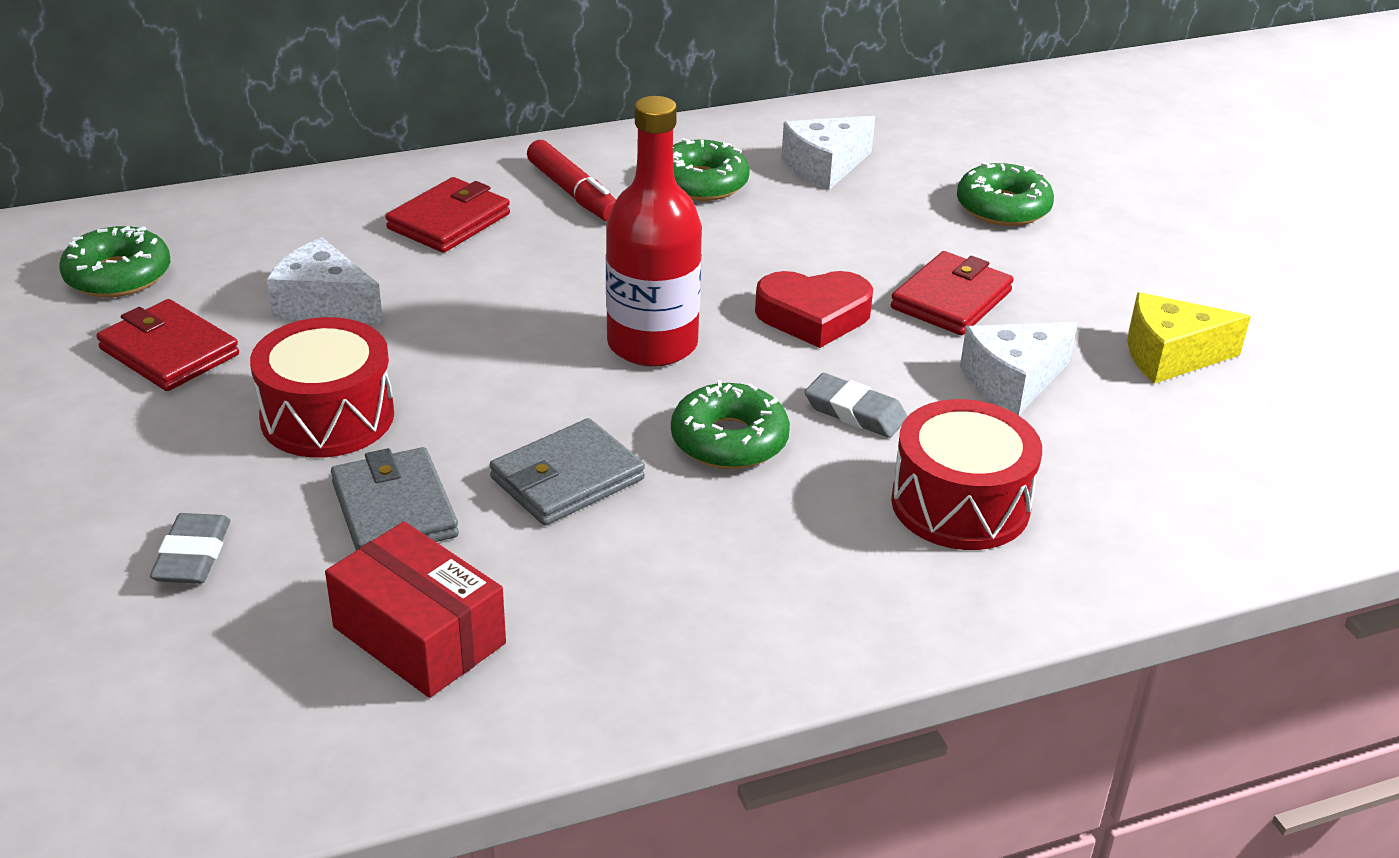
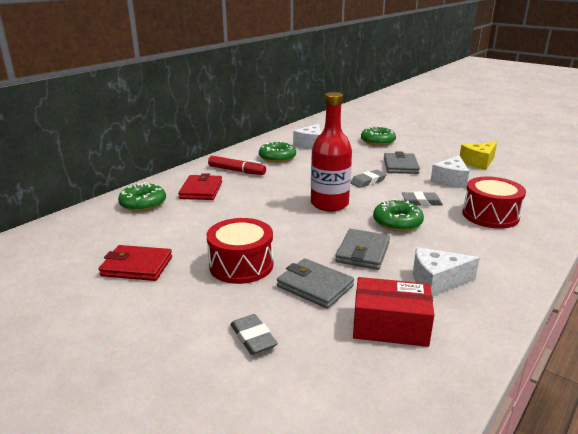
camera: 30 degrees left, 10 degrees down
(118, 275) = (74, 247): green donut -> green donut (143, 203)
(324, 304) = (186, 229): white cheese -> white cheese (437, 281)
(813, 316) = (368, 181): red heart -> grey eraser
(951, 300) = (400, 166): red wallet -> grey wallet

